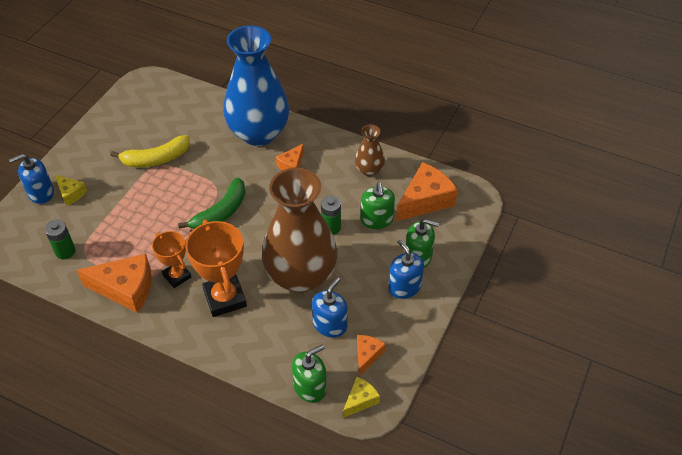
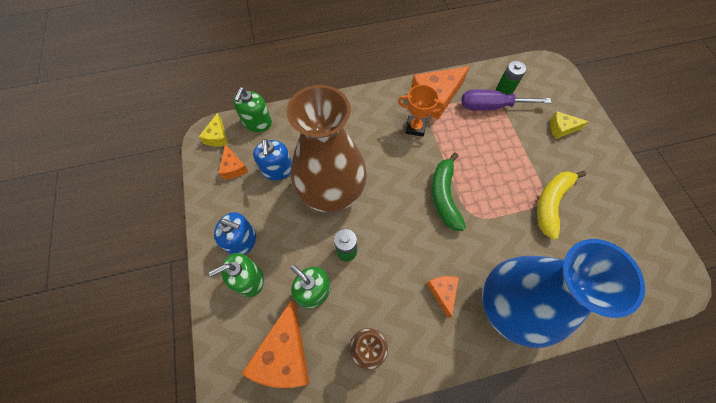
camera: 140 degrees right, 15 degrees up
(41, 193) = (579, 114): blue soap dispenser -> none
(93, 247) = (491, 106): none -> purple screwdriver
(225, 298) = (367, 136): orange trophy -> none

